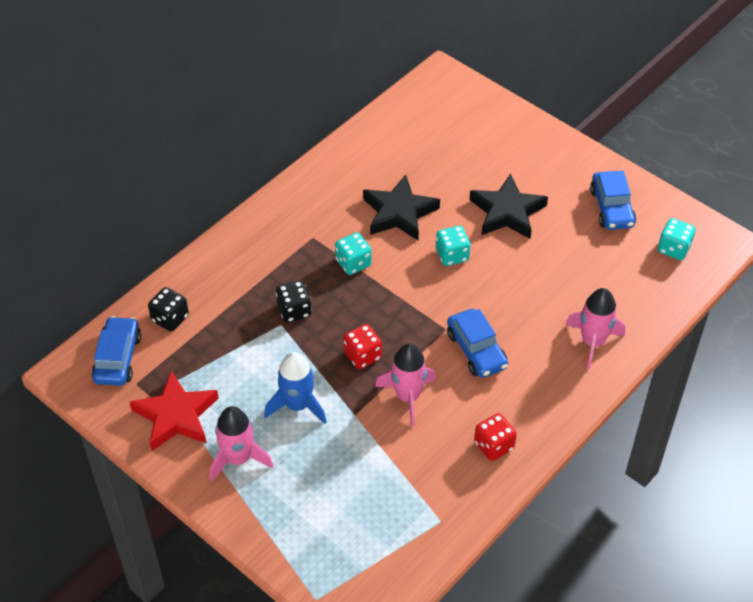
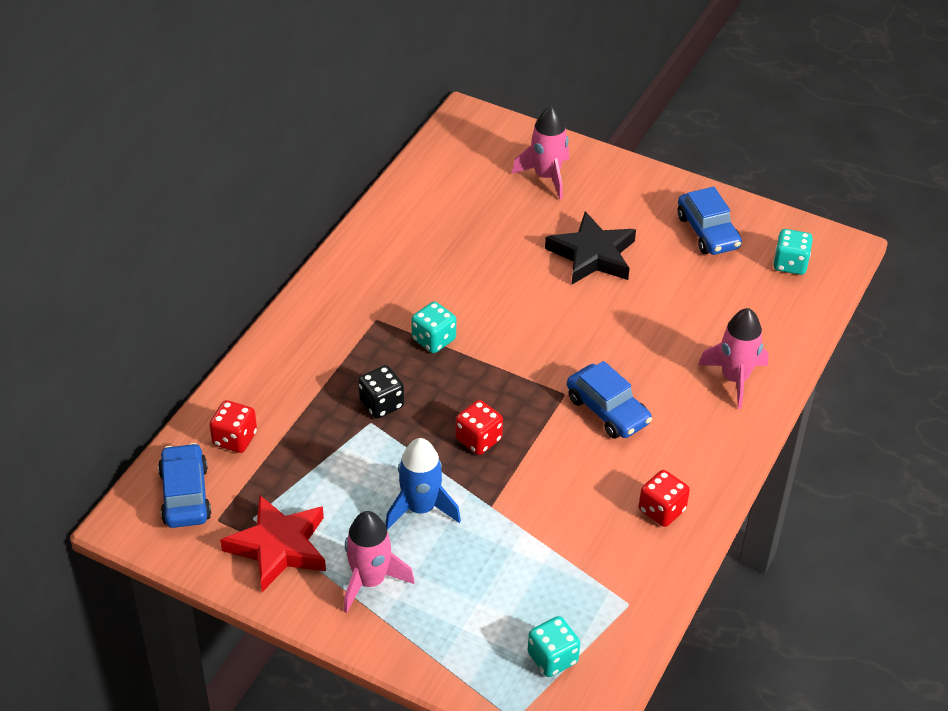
camera: 15 degrees left, 5 degrees down
(170, 318) = (235, 439): black dice -> red dice
(399, 213) = (469, 276): black star -> none
(407, 396) = (546, 475): pink rocket -> pink rocket (546, 176)
(452, 255) = (545, 312): turquoise dice -> turquoise dice (552, 658)

